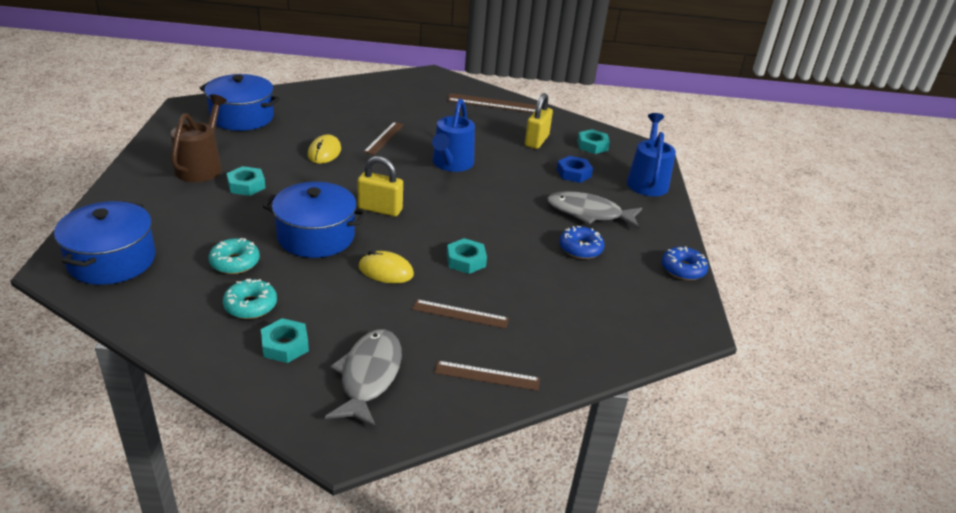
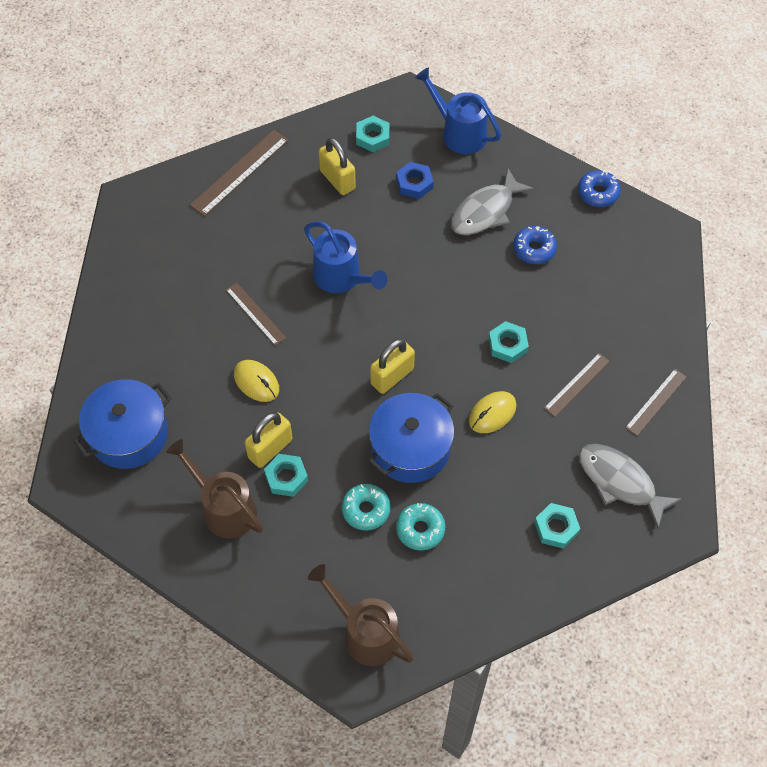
camera: 55 degrees left, 25 degrees up
(112, 260) = (365, 632): blue pot -> brown watering can
(250, 306) = (491, 536): turquoise donut -> turquoise donut (366, 510)
(268, 172) = (270, 449): none -> yellow padlock

